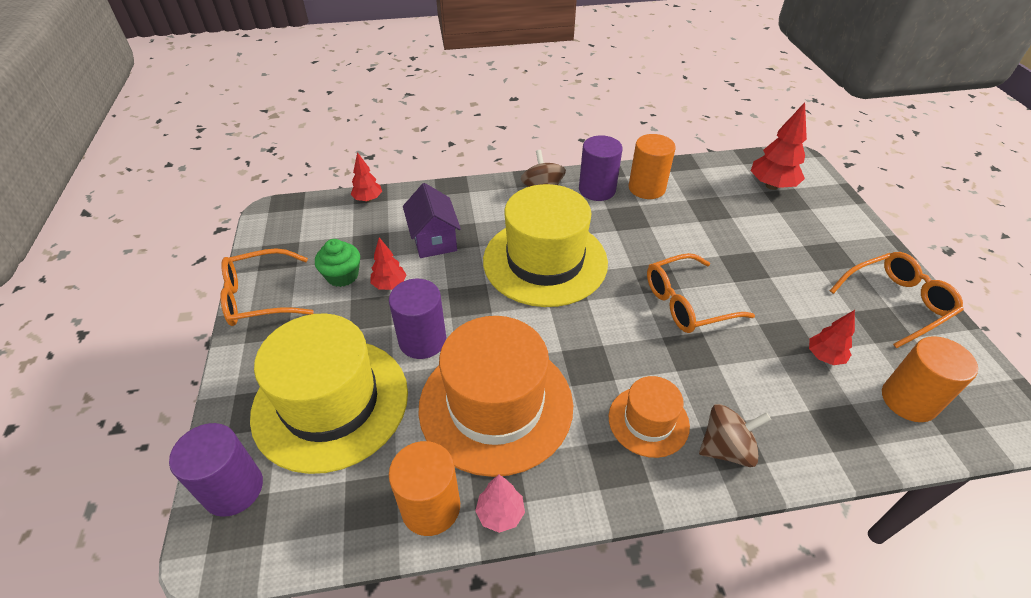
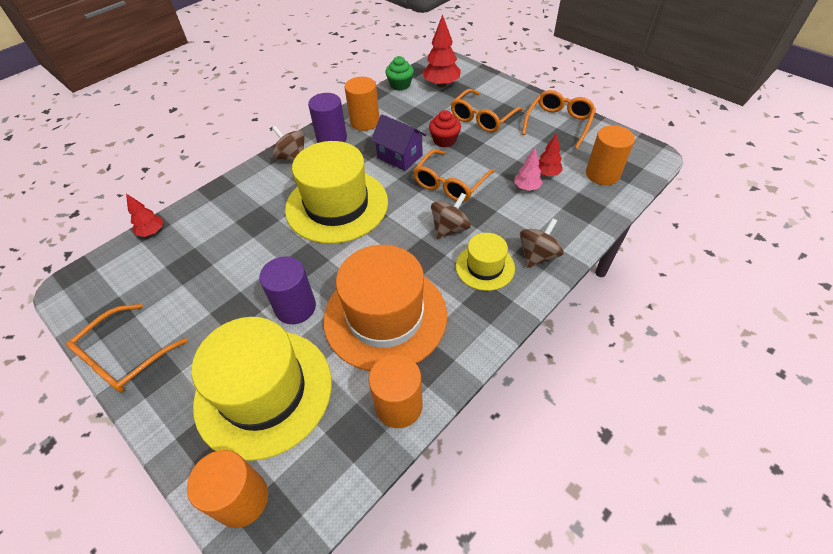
camera: 35 degrees left, 5 degrees up
(233, 489) = (242, 499): purple cylinder -> orange cylinder
(342, 275) = (185, 300): green cupcake -> green cupcake (400, 85)
(390, 285) = (233, 284): red tree -> none
(434, 240) = (239, 234): purple house -> purple house (400, 156)
(500, 514) = (445, 378): pink tree -> pink tree (526, 187)
(644, 353) = (450, 228): none -> brown spinning top
(648, 421) = (485, 267): orange hat -> yellow hat
(722, 250) = (444, 140): none -> red cupcake
(792, 247) = (482, 118): none -> orange glasses

